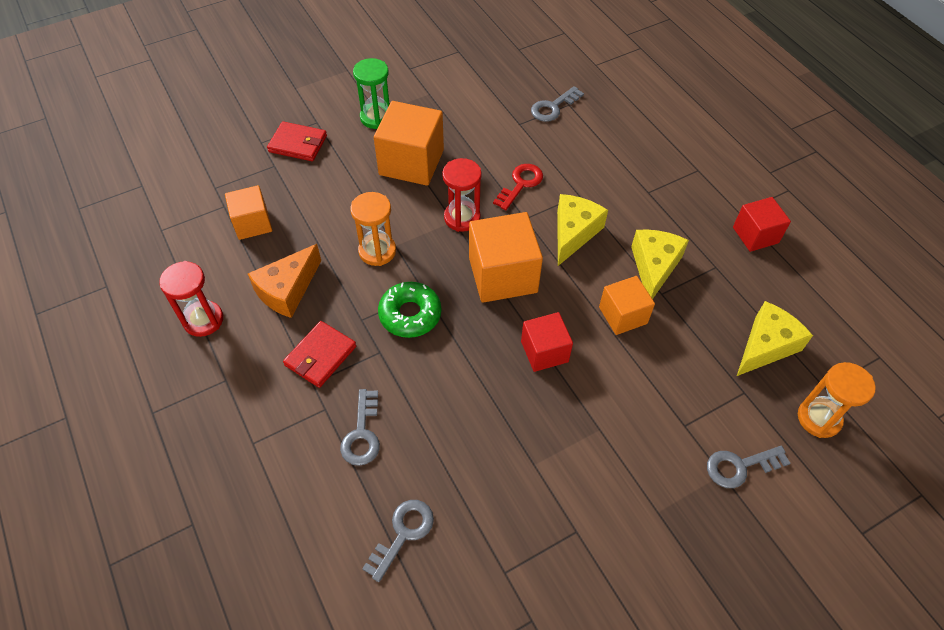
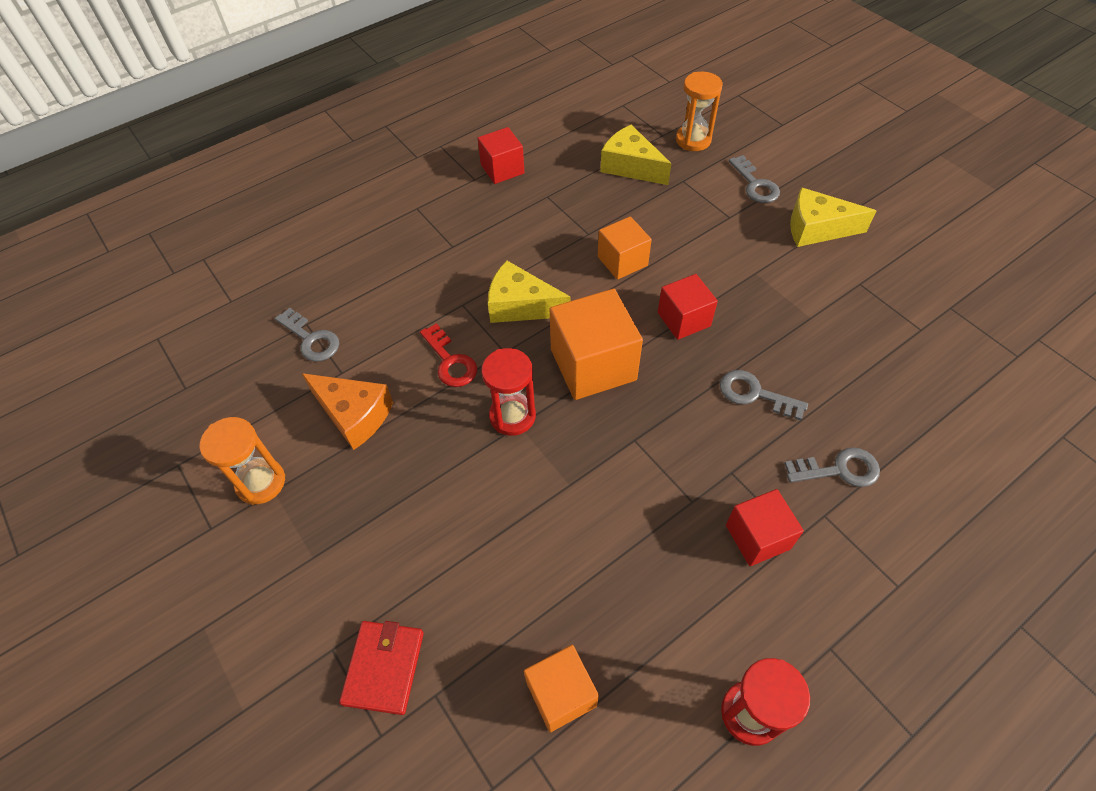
camera: 95 degrees left, 0 degrees up
(287, 290) = (671, 605): orange cheese -> orange cheese (354, 415)
(320, 356) = (757, 537): red wallet -> red cube
(376, 117) = (324, 556): green hourglass -> none
(377, 251) = (583, 504): orange hourglass -> orange hourglass (261, 482)
(403, 534) = (926, 412): grey key -> grey key (755, 394)
(410, 314) = (671, 449): green donut -> none
(411, 162) = (418, 490): orange cube -> none
(520, 184) = (450, 361): red key -> red key turned 150 degrees counterclockwise
(654, 267) = (556, 240): yellow cheese -> yellow cheese (816, 229)

